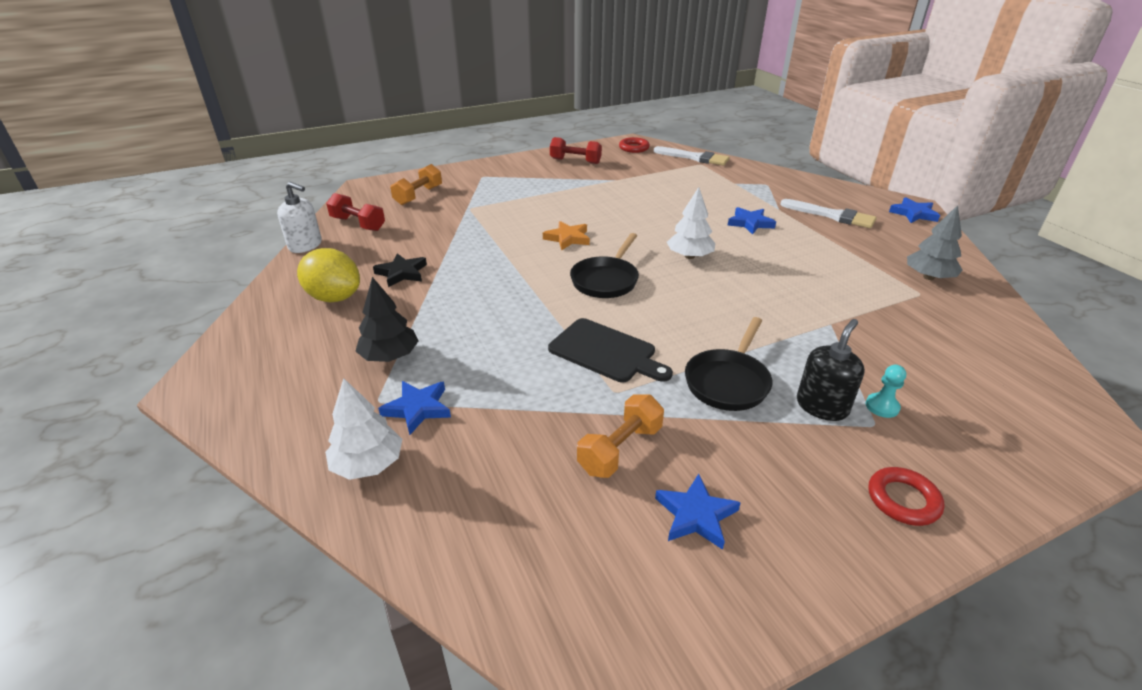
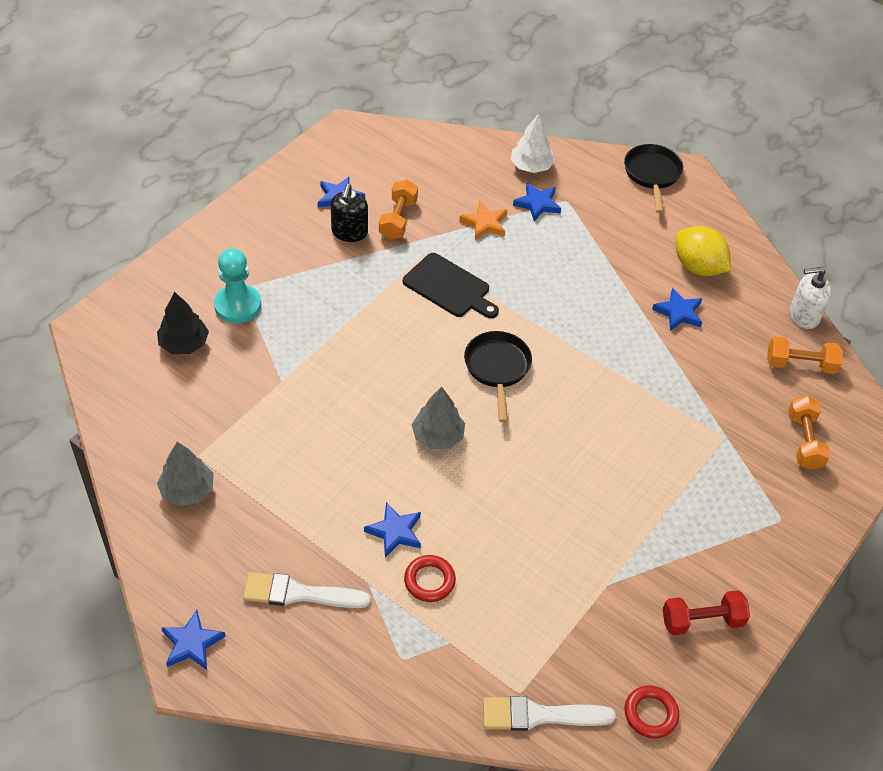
camera: 150 degrees right, 15 degrees up
(334, 297) = (698, 267): yellow lemon -> yellow lemon turned 45 degrees clockwise
(358, 224) = (800, 364): red dumbbell -> orange dumbbell
(390, 356) = (595, 232): black tree -> black tree (184, 344)
(402, 273) = (678, 312): black star -> blue star
(568, 238) = (576, 421): orange star -> orange star (484, 223)
(605, 352) = (449, 287): black cutting board -> black cutting board turned 150 degrees counterclockwise
(689, 256) = (438, 436): white tree -> grey tree
(728, 382) = (349, 291): black pan -> black pan (652, 175)
(822, 406) = (279, 292): black soap dispenser -> black soap dispenser (349, 232)
(882, 406) = (238, 305): turquoise pawn -> turquoise pawn, size x1.97
(903, 500) = (226, 242): red ring -> red ring (429, 581)

